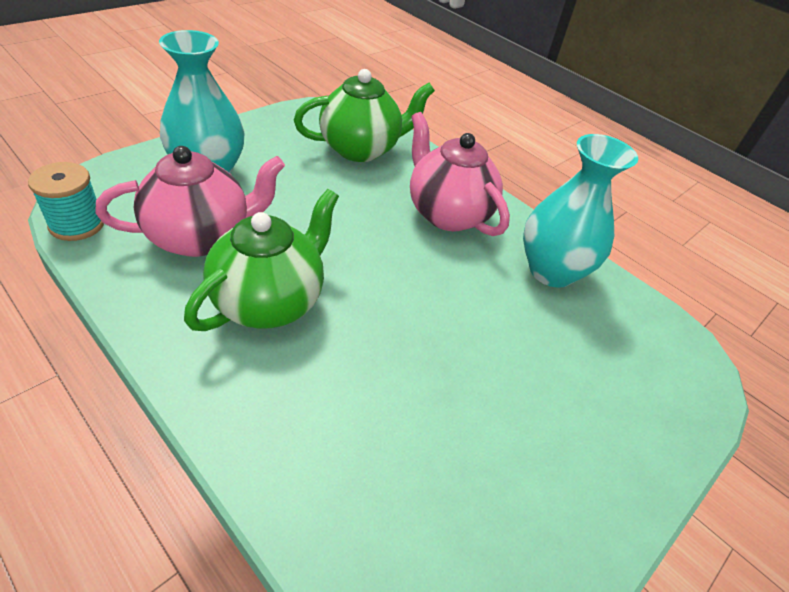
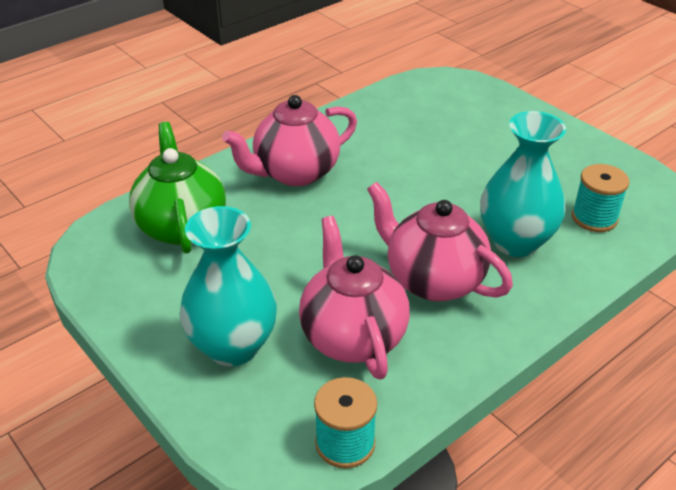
camera: 80 degrees left, 5 degrees down
(269, 301) = (433, 280): green teapot -> pink teapot
(384, 503) = (594, 218): none -> turquoise spool
(551, 271) = (365, 125): turquoise vase -> turquoise vase (515, 242)

